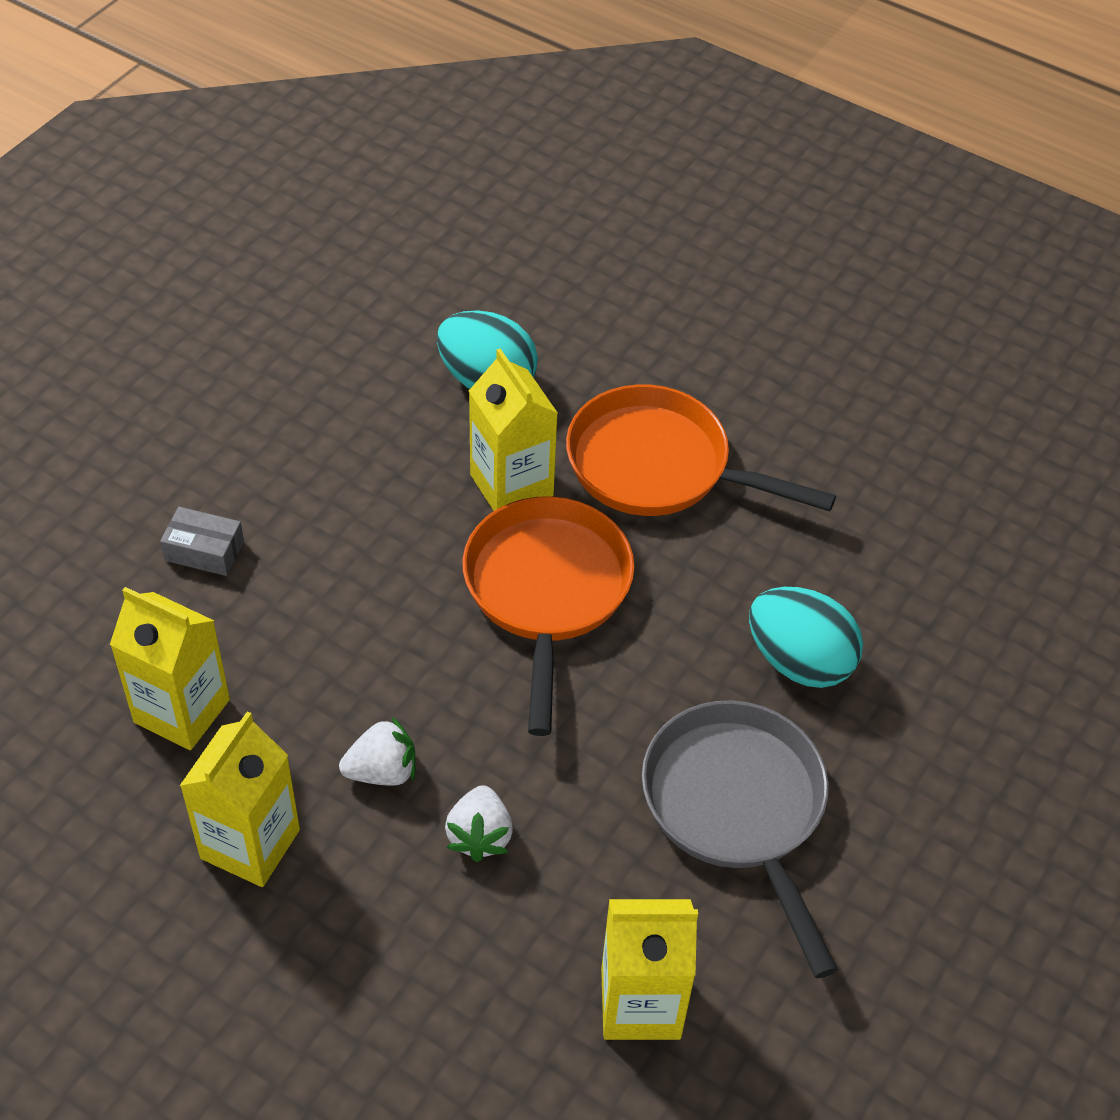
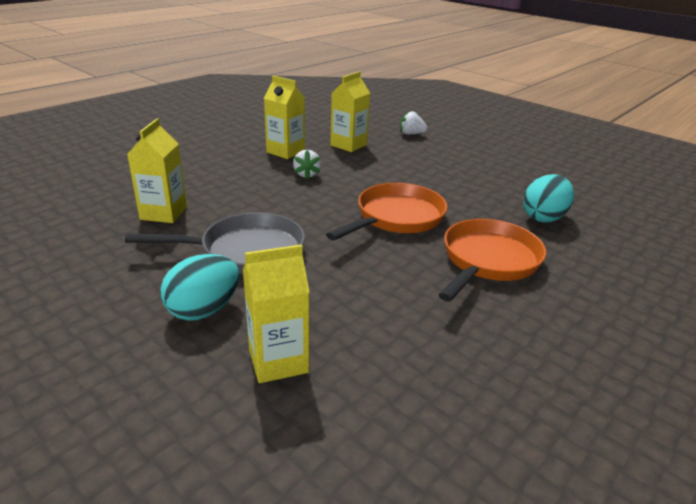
camera: 100 degrees right, 20 degrees down
(204, 551) = (426, 152): grey box -> none
(479, 836) = (266, 189): white strawberry -> white strawberry (411, 134)
(511, 485) = (468, 216): yellow carton -> yellow carton (278, 361)
(547, 592) = (396, 218): orange pan -> orange pan turned 60 degrees counterclockwise
(799, 661) = (333, 287): turquoise egg -> turquoise egg (204, 310)

